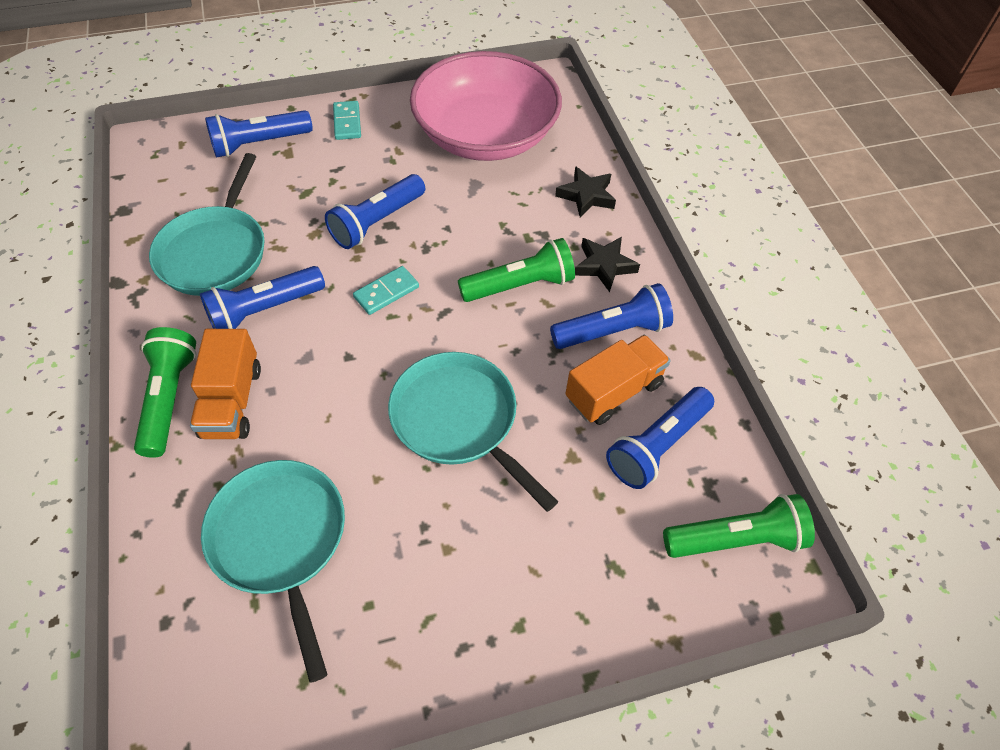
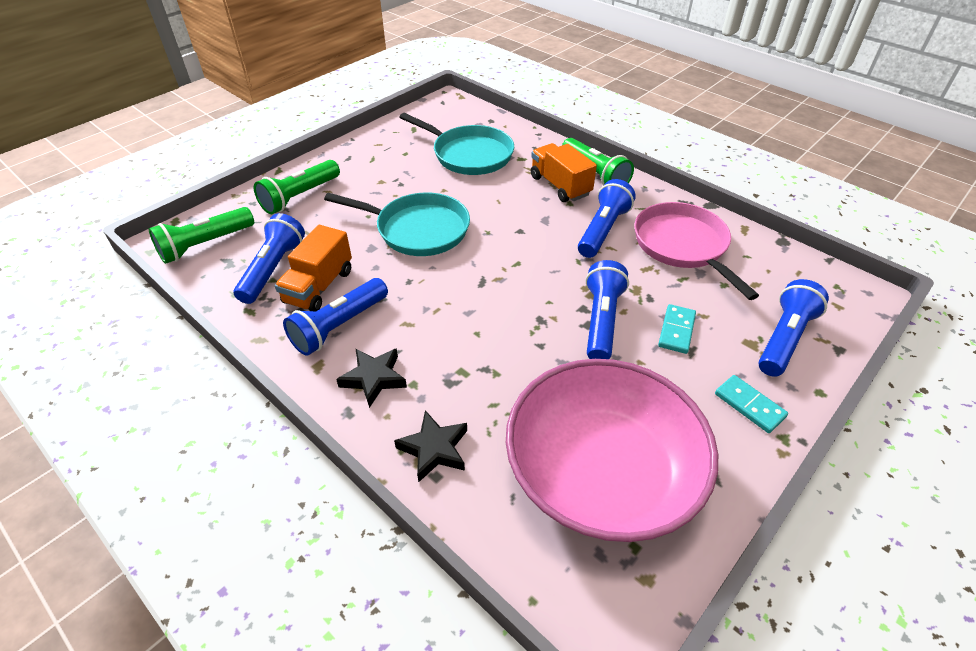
camera: 150 degrees right, 10 degrees down
(215, 252) = (683, 246): turquoise pan -> pink pan
(386, 292) = (536, 275): turquoise domino -> turquoise domino (676, 330)
(519, 285) = (439, 326): green flashlight -> green flashlight (300, 196)

